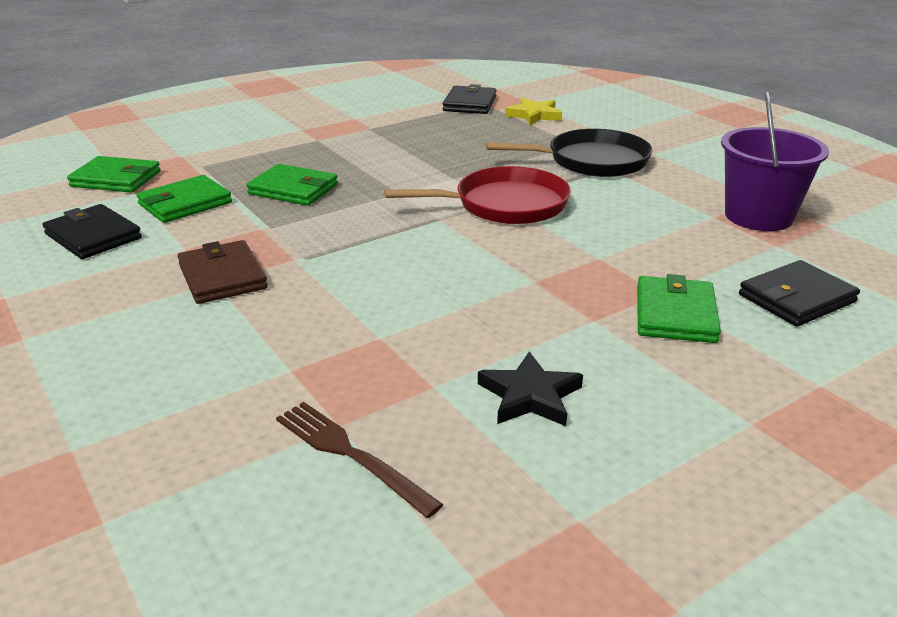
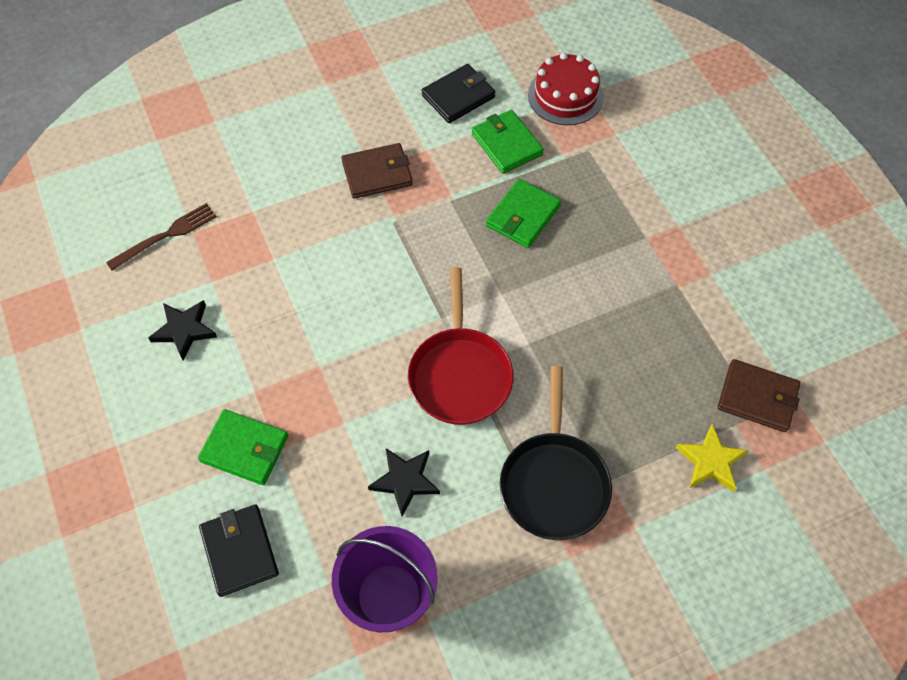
camera: 100 degrees right, 30 degrees up
(116, 179) = (565, 96): green wallet -> red cake
(470, 104) = (757, 397): black wallet -> brown wallet
(640, 220) = (405, 481): none -> black star

